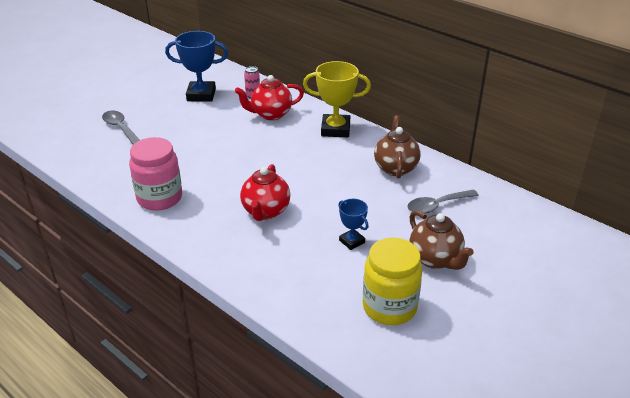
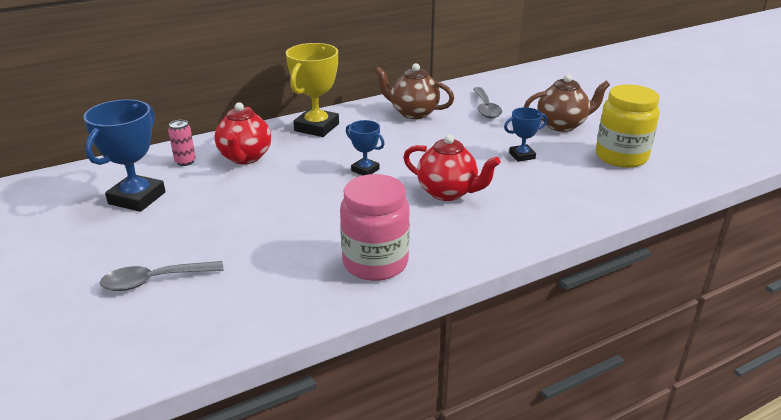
camera: 70 degrees left, 5 degrees down
(280, 166) = (365, 170): none -> blue trophy

